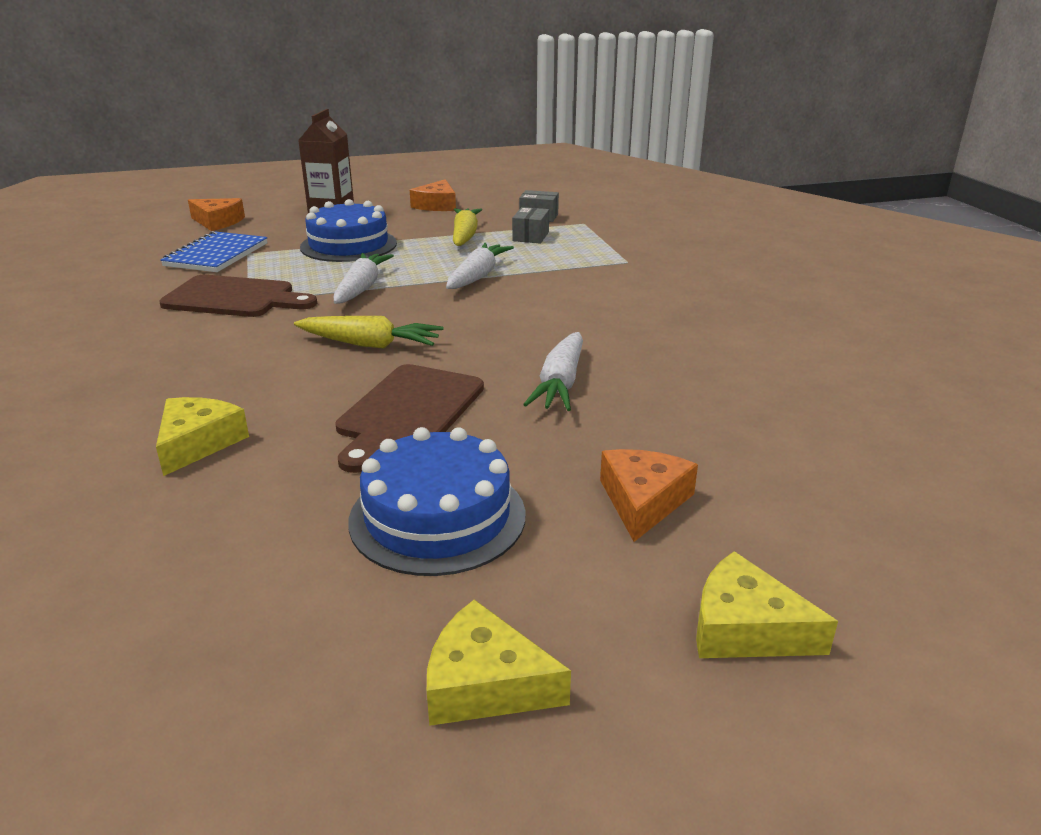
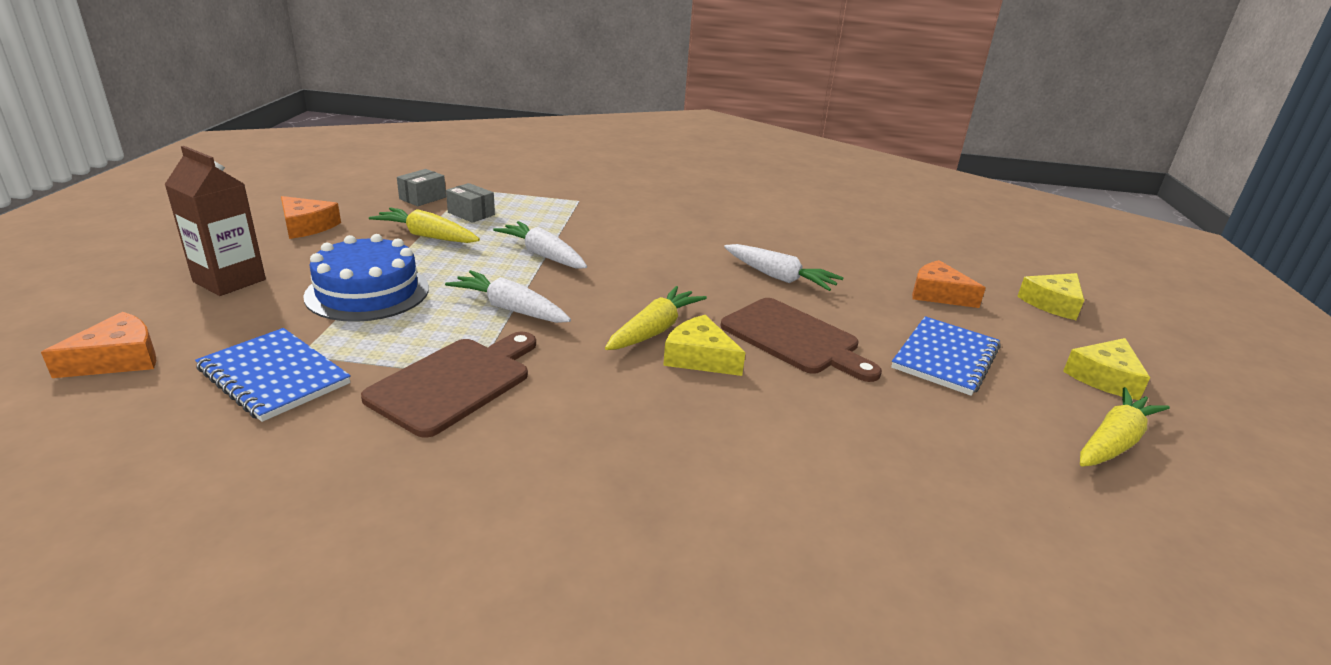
camera: 70 degrees left, 0 degrees up
(198, 443) = (806, 443): yellow cheese -> yellow cheese (699, 357)
(281, 680) = (1113, 441): none -> yellow carrot
(437, 517) = (945, 358): blue cake -> blue notebook

